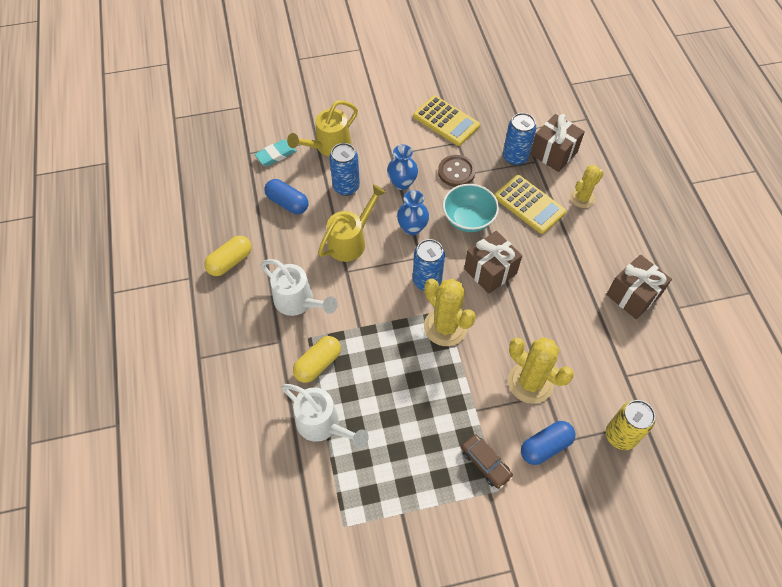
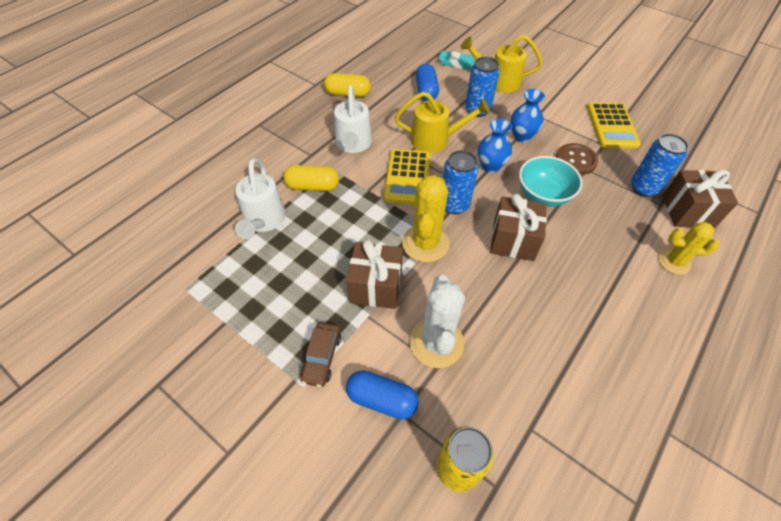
camera: 50 degrees right, 5 degrees down
(529, 204) = (612, 226): yellow calculator -> yellow calculator (407, 177)
(530, 382) = (436, 342): yellow cactus -> white cactus
(633, 295) = (628, 375): brown gift -> brown gift (376, 286)

